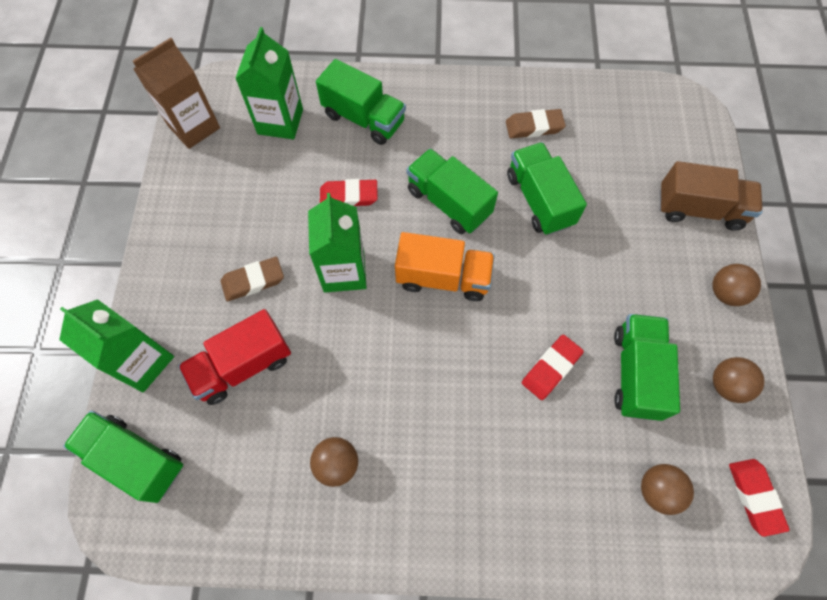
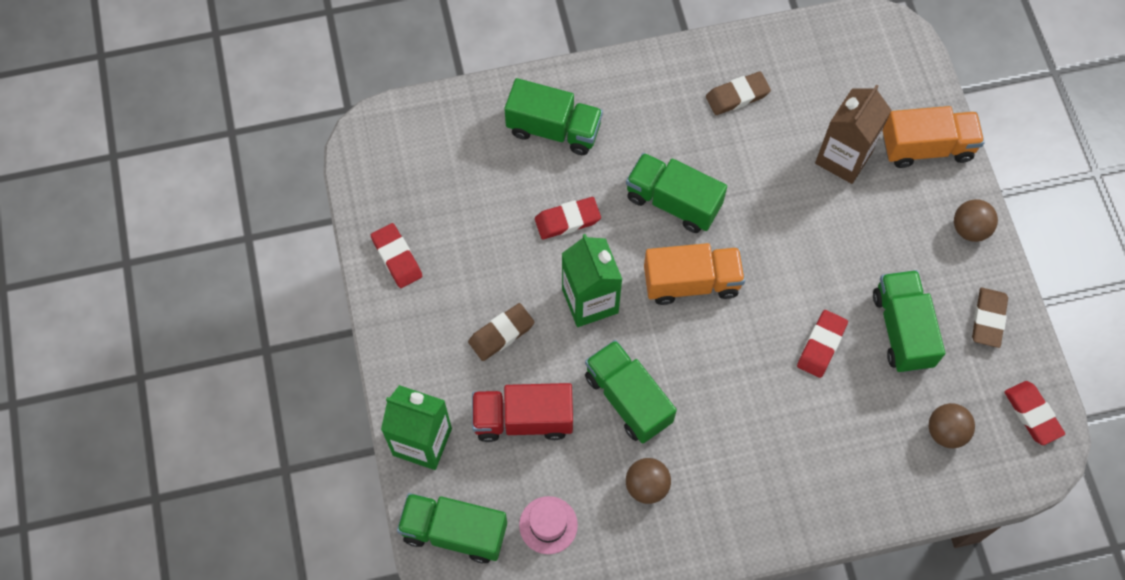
camera: 15 degrees left, 0 degrees up
(188, 192) = (397, 257): none -> red eraser
(194, 127) = (372, 183): brown carton -> brown carton (843, 158)
(227, 477) = (548, 525): none -> pink hat
(243, 365) = (523, 419): red truck -> red truck turned 45 degrees clockwise
(280, 121) = (464, 154): green carton -> none
(539, 200) = (764, 176): green truck -> green truck (628, 399)
(699, 209) = (926, 147): brown truck -> orange truck
(726, 385) = (988, 319): brown ball -> brown eraser

